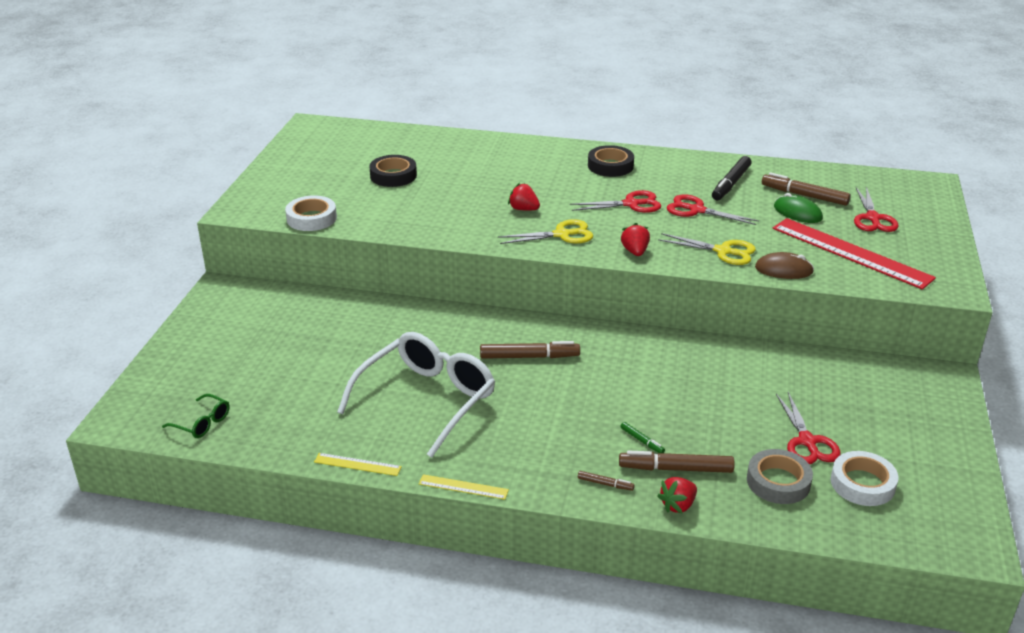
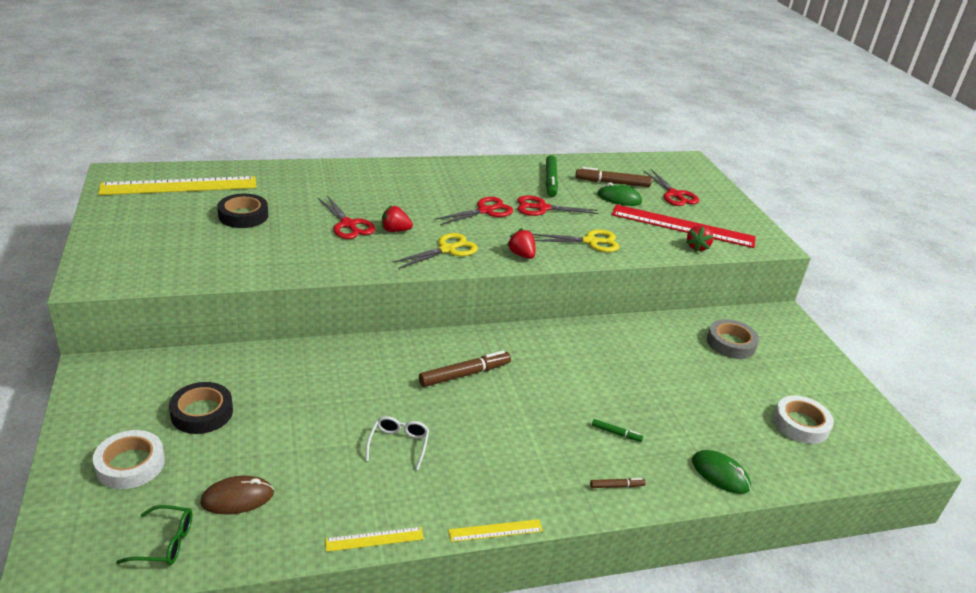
camera: 30 degrees left, 0 degrees up
(311, 218) = (184, 275): white tape -> white tape (130, 464)
(356, 142) = (179, 186): none -> yellow ruler
(427, 400) = (399, 444): white glasses -> white glasses, size x0.42
(610, 166) = (442, 178): black tape -> black tape (202, 413)
(675, 469) = (661, 453): brown marker -> none
(678, 505) = (688, 488): red strawberry -> red strawberry (697, 247)
(724, 503) = (720, 474): none -> green mouse
(731, 184) = (551, 181): black marker -> green marker
(778, 482) = (744, 441): grey tape -> grey tape (731, 343)
(783, 270) = (648, 250): brown mouse -> brown mouse (237, 498)
(807, 441) = (737, 397): red scissors -> red scissors (348, 225)

